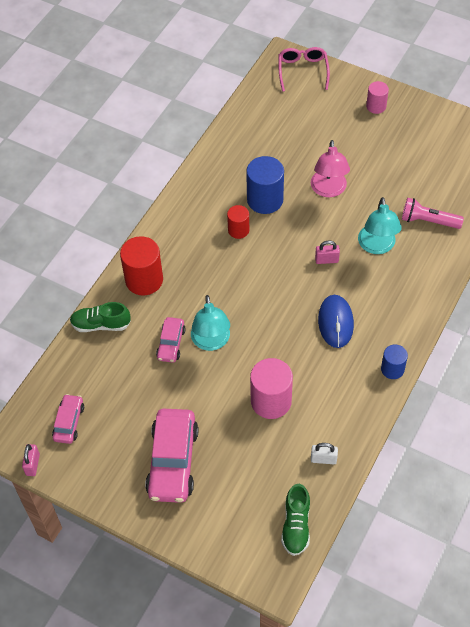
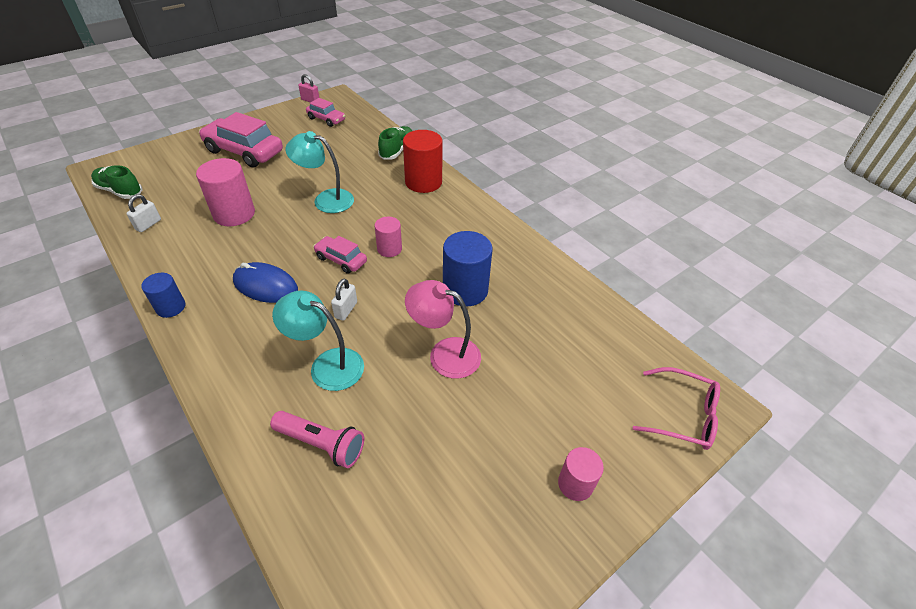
camera: 110 degrees right, 10 degrees down
(171, 343) = (345, 178): pink car -> pink car (341, 260)
(238, 230) = (437, 256): red cylinder -> none
(248, 264) = (389, 249): none -> pink cylinder
(326, 260) = (346, 310): pink padlock -> white padlock
(428, 221) = (321, 444): pink flashlight -> pink flashlight turned 75 degrees clockwise

